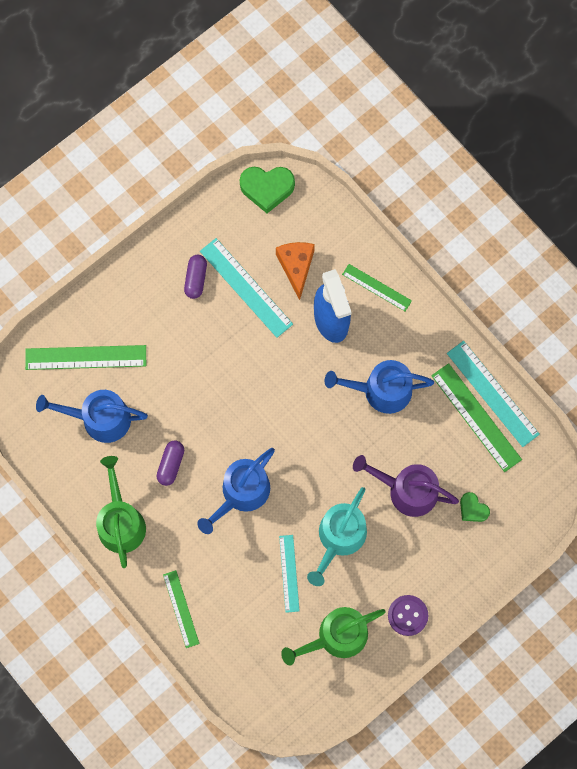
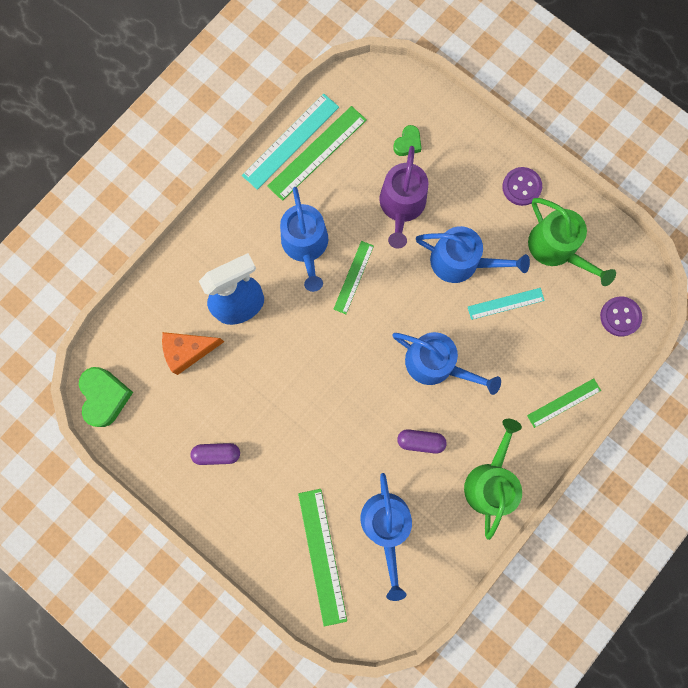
camera: 100 degrees left, 5 degrees up
(120, 522) = (490, 481): green watering can -> green watering can turned 120 degrees clockwise
(246, 287) = (218, 399): turquoise ruler -> none
(255, 685) = (620, 316): none -> purple button
(339, 538) = (461, 261): turquoise watering can -> blue watering can
(377, 287) = (198, 267): green ruler -> green ruler (353, 277)

